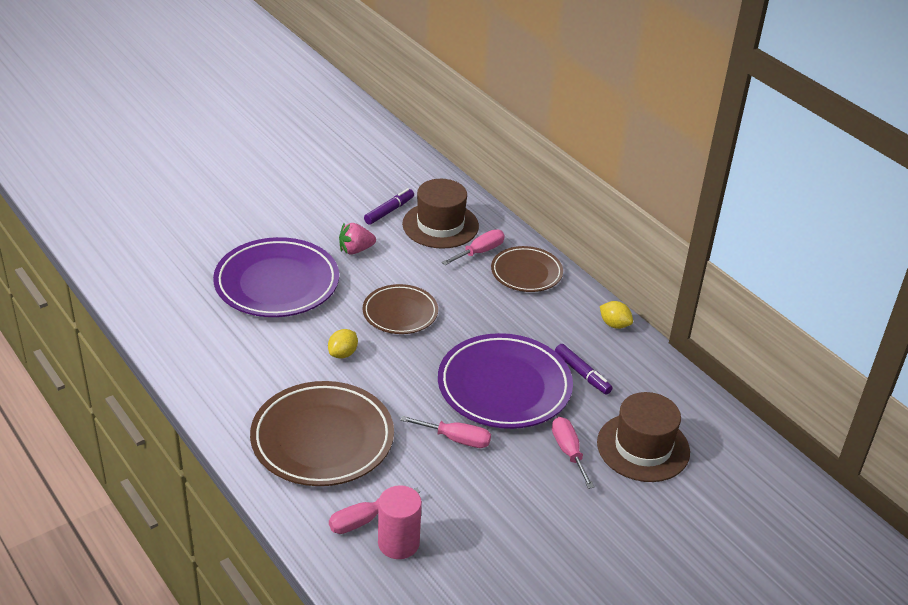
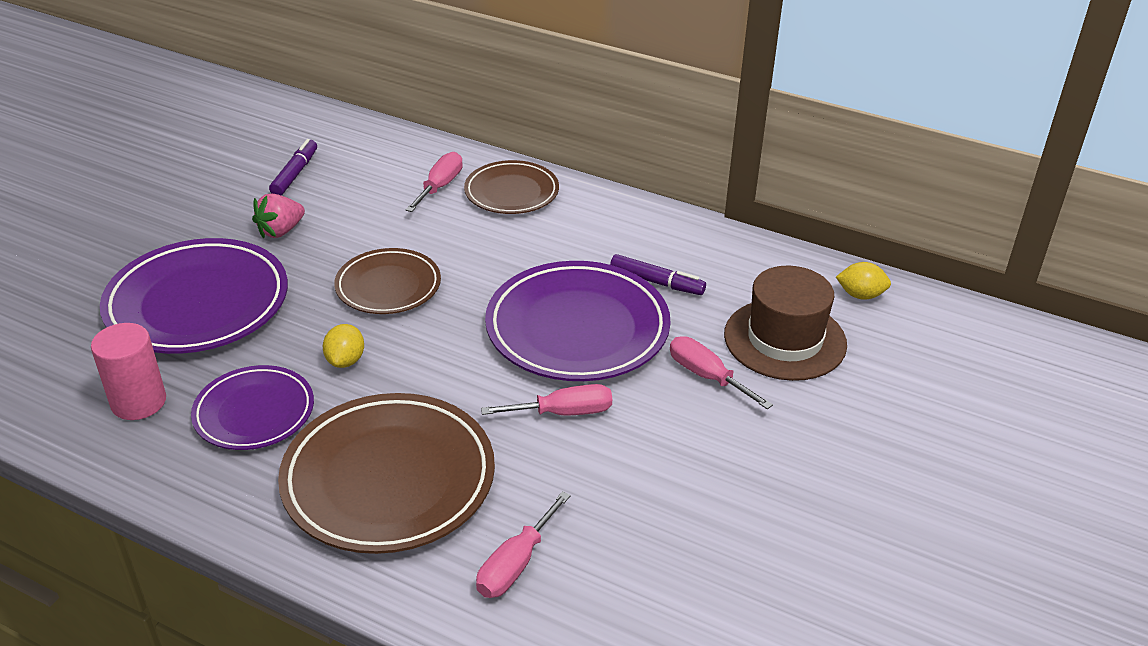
camera: 25 degrees left, 0 degrees up
(269, 367) = (254, 412): none -> purple plate
(398, 543) = (582, 575): pink cylinder -> pink cylinder (138, 402)
(440, 225) = (371, 171): brown hat -> none
(614, 324) = (652, 216): yellow lemon -> yellow lemon (860, 295)

